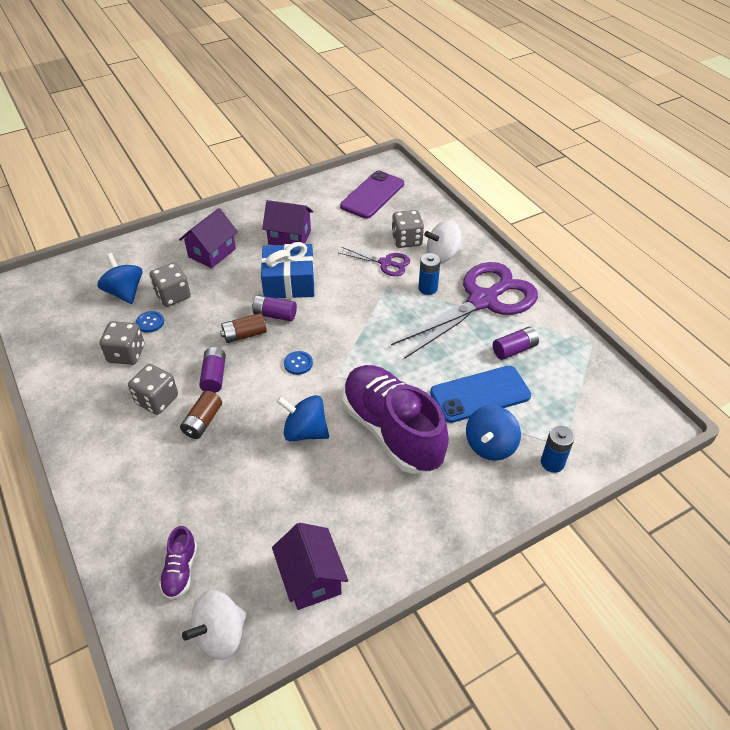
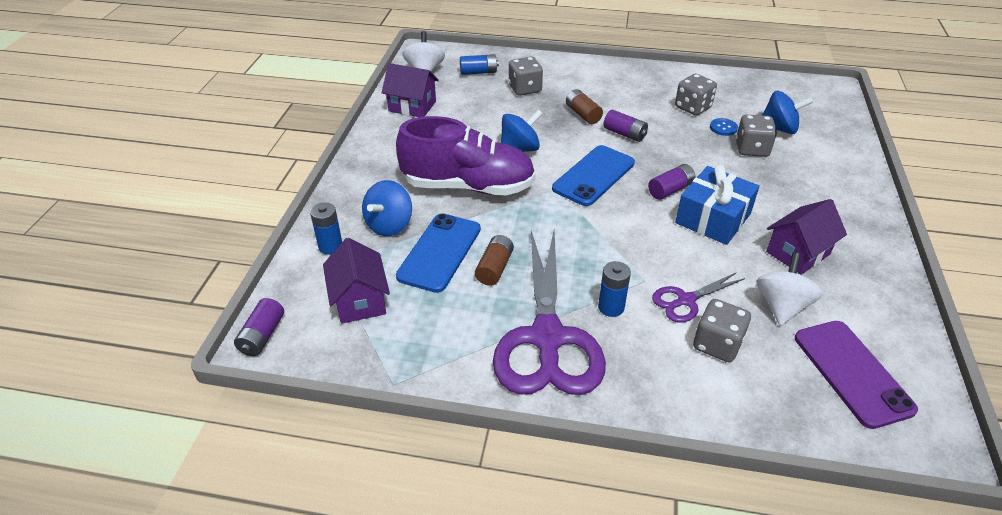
camera: 130 degrees right, 5 degrees down
(157, 400) = (626, 105): grey dice -> grey dice (525, 89)
(180, 570) = (478, 72): purple shoe -> blue battery
(212, 253) = (807, 192): purple house -> purple house (360, 300)
(244, 335) = (659, 164): brown battery -> brown battery (494, 268)
(298, 363) = (593, 176): blue button -> blue phone
(442, 255) = (658, 358): white spinning top -> white spinning top (781, 306)
(490, 445) = (389, 225): blue spinning top -> blue spinning top turned 135 degrees counterclockwise
(514, 350) = (457, 311): purple battery -> purple battery (262, 336)

